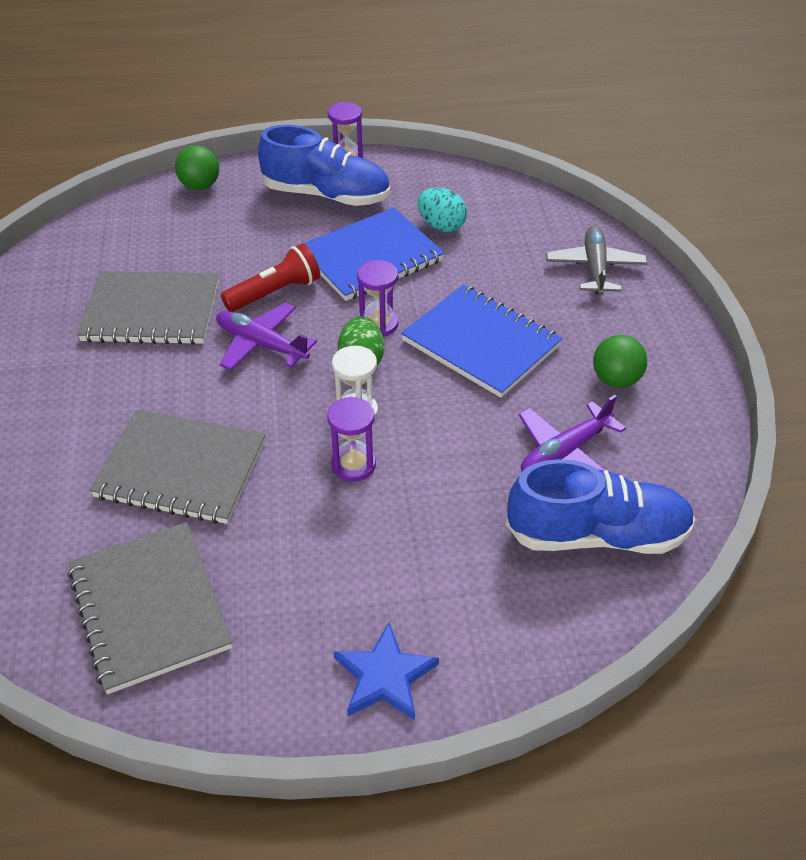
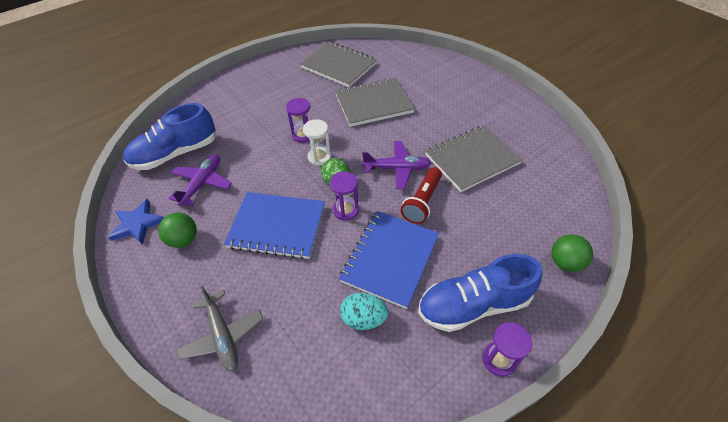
camera: 150 degrees right, 5 degrees up
(385, 676) = (243, 81): blue star -> blue star (137, 224)

